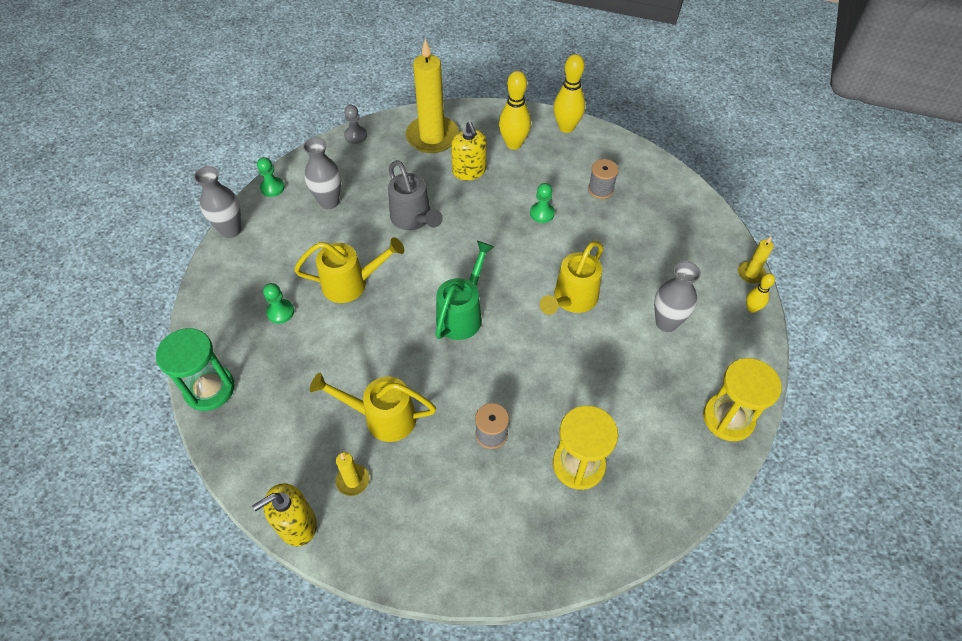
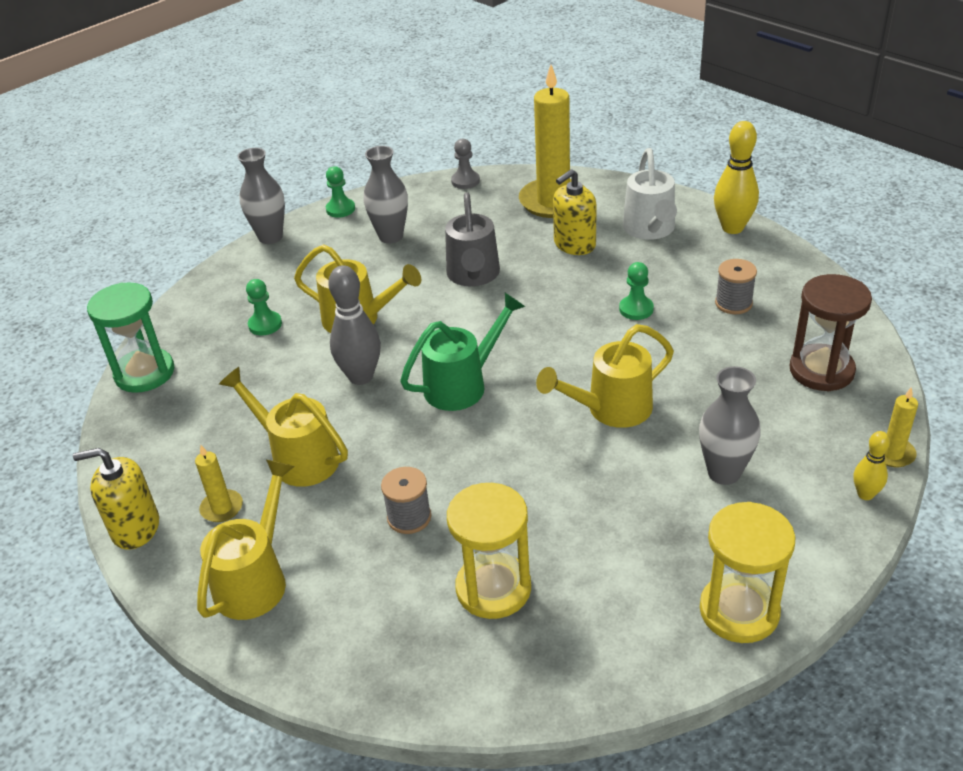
camera: 30 degrees right, 15 degrees down
(385, 333) = (361, 377): none -> grey bowling pin
(416, 526) = (256, 579): none -> yellow watering can
(469, 171) = (574, 244): yellow soap dispenser -> yellow soap dispenser turned 45 degrees clockwise
(513, 144) = (650, 230): yellow bowling pin -> white watering can
(680, 225) = (821, 370): none -> brown hourglass

